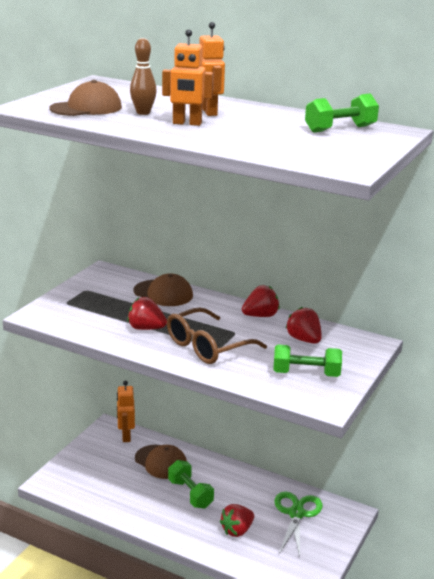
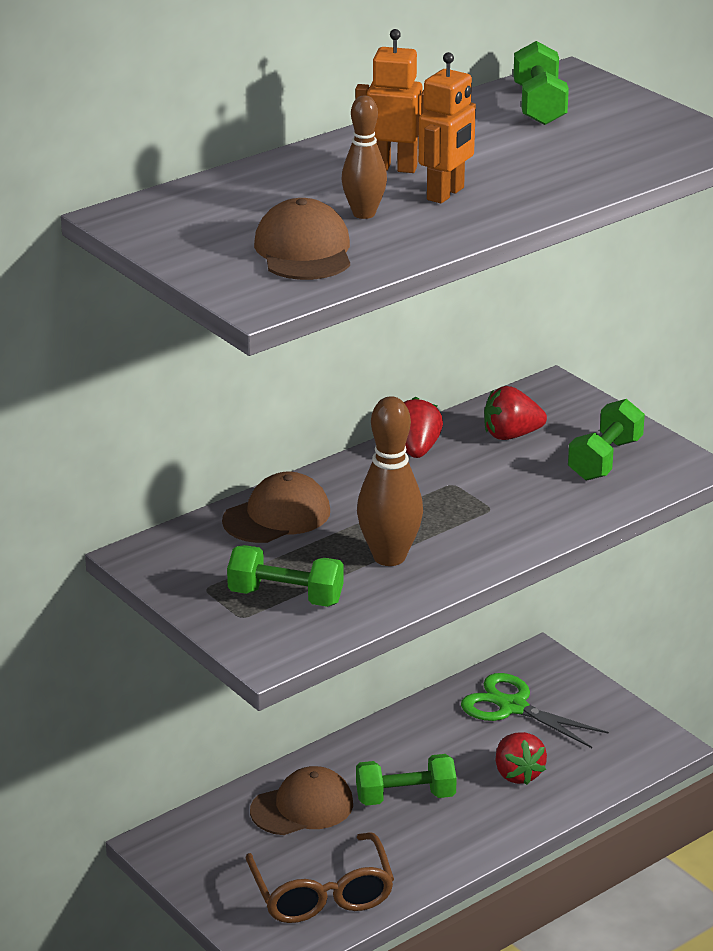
camera: 65 degrees left, 5 degrees up
(90, 309) = (286, 597): none -> green dumbbell
(126, 436) = (201, 829): orange robot -> none
(146, 328) = (389, 557): red strawberry -> brown bowling pin
(207, 347) = (482, 517): brown glasses -> brown glasses (322, 894)

